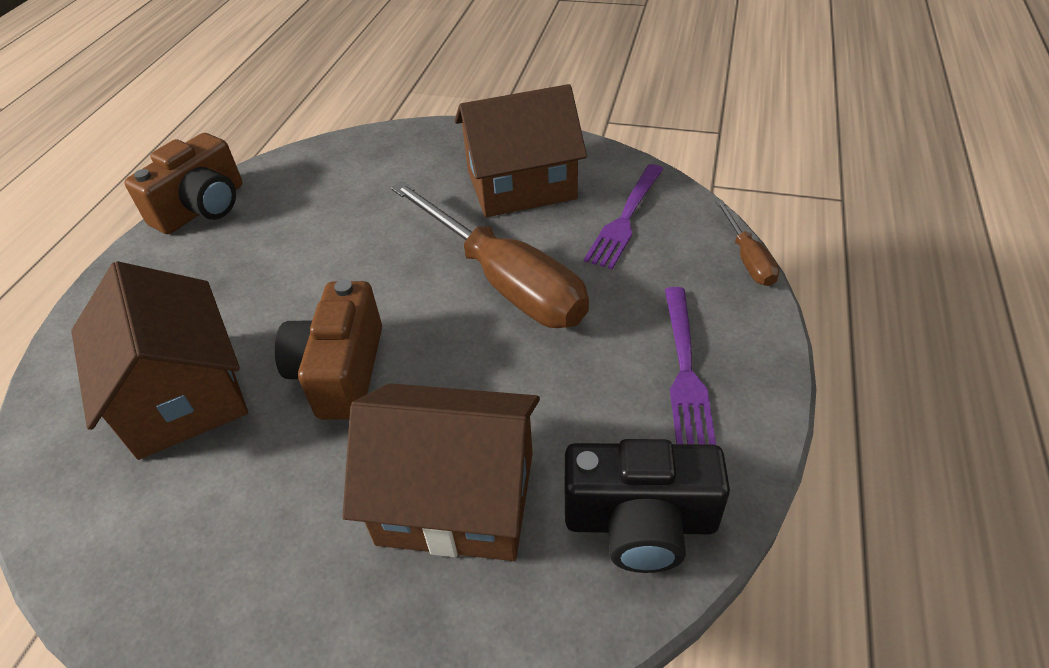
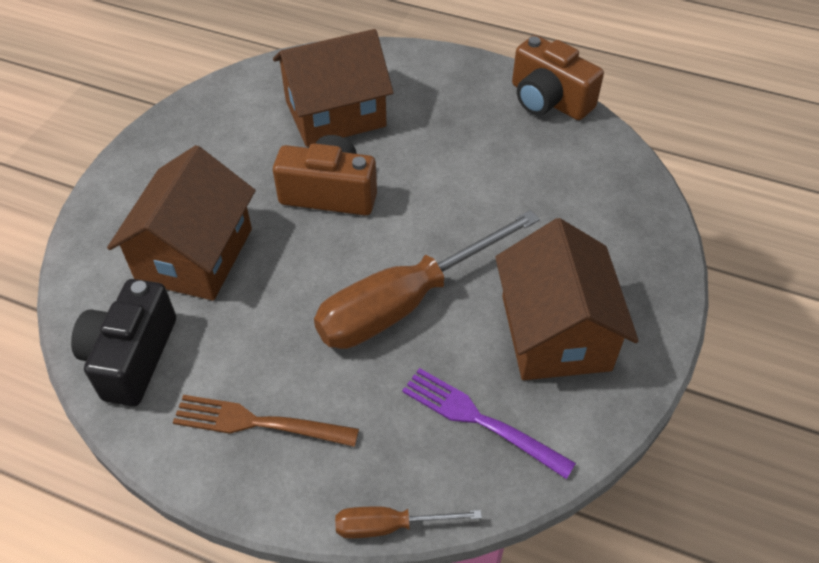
camera: 95 degrees right, 5 degrees up
(685, 370) = (257, 423): purple fork -> brown fork

